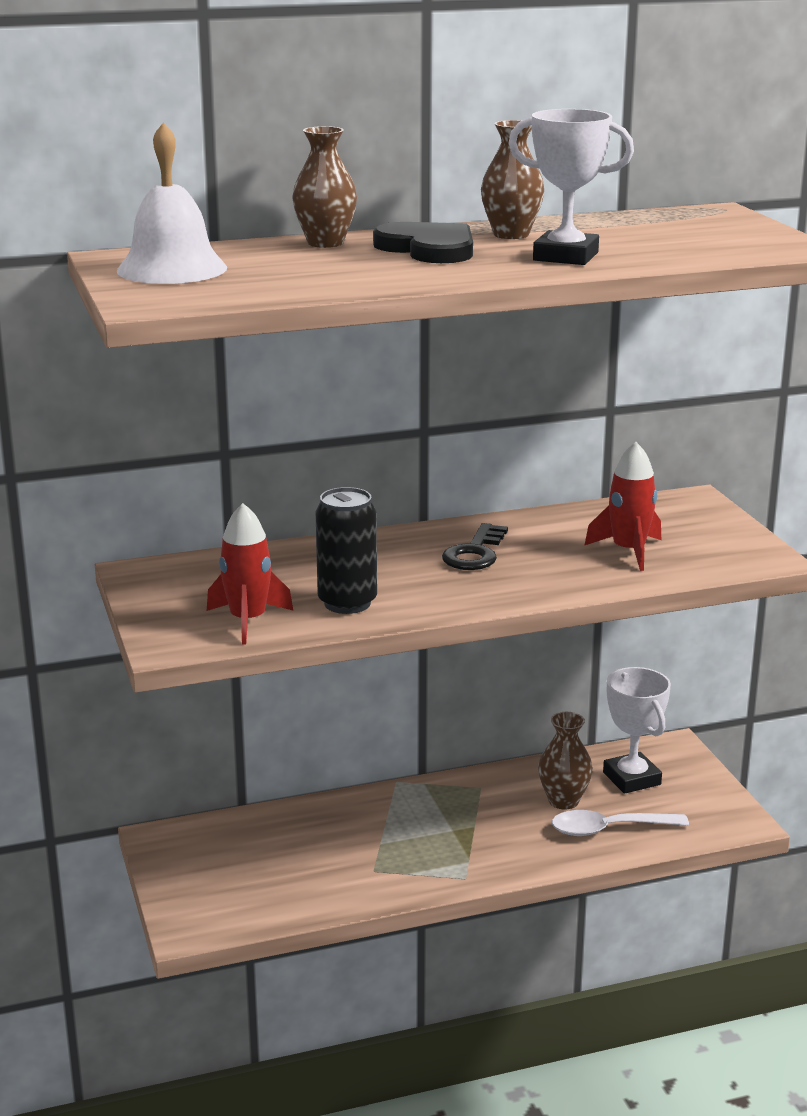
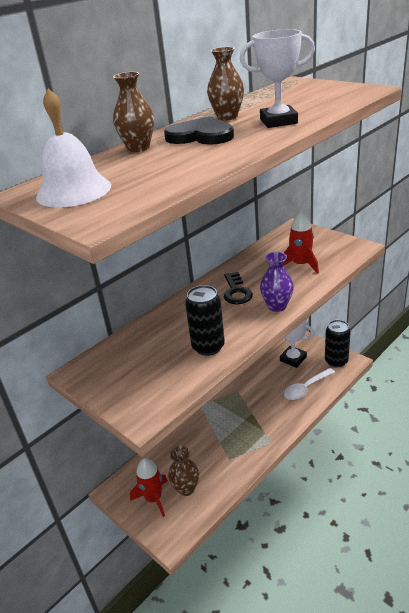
camera: 25 degrees left, 10 degrees up
(248, 621) = (169, 381): red rocket -> red rocket (153, 498)
(514, 590) = (277, 306): none -> purple vase
(563, 801) = (276, 382): brown vase -> brown vase (186, 488)
(711, 812) = (336, 361): none -> black can

